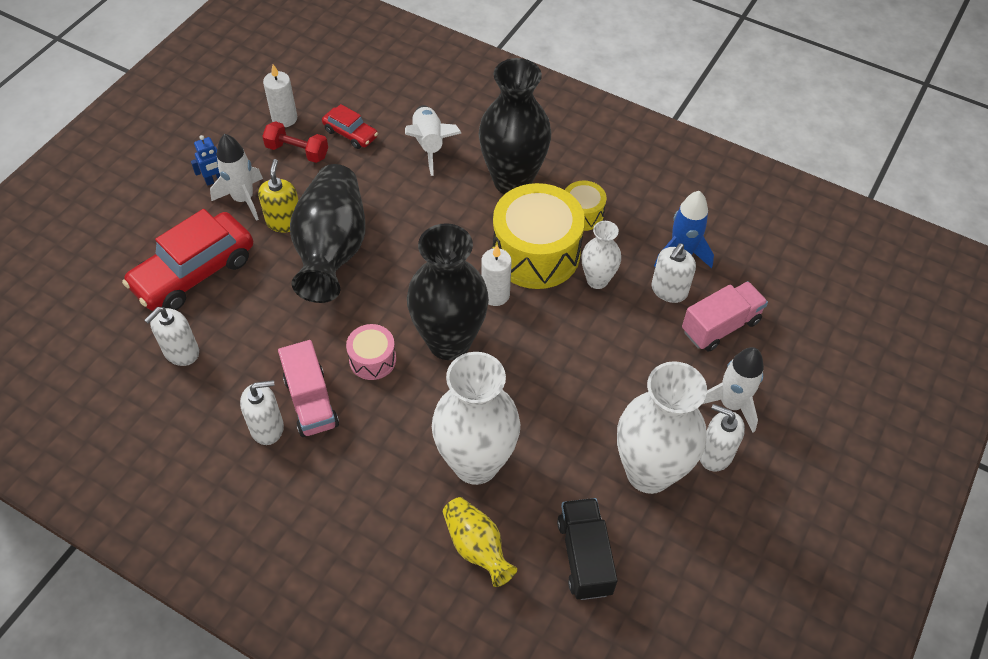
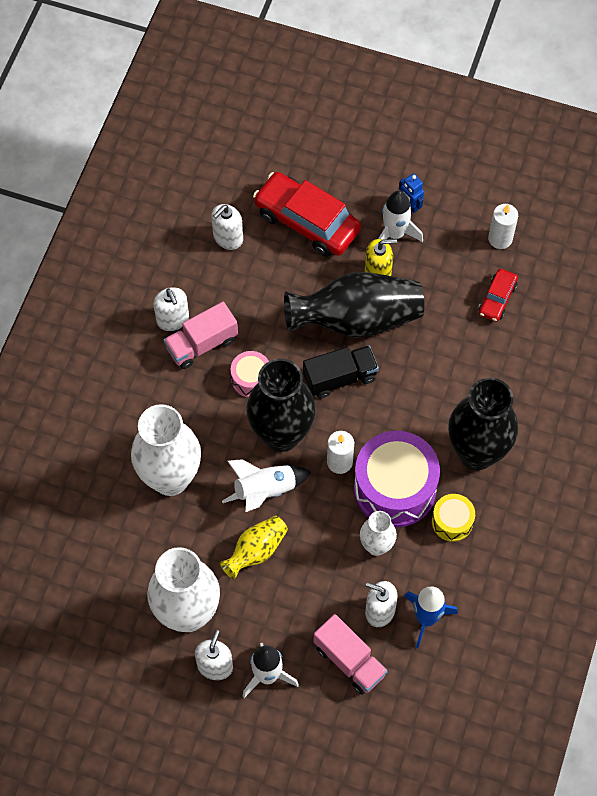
camera: 80 degrees right, 10 degrees up
(181, 352) = (228, 238): white soap dispenser -> white soap dispenser turned 75 degrees counterclockwise
(297, 151) = (462, 260): red dumbbell -> none
(429, 145) = (502, 370): white rocket -> white rocket (265, 490)
(477, 547) = (100, 492): yellow vase -> yellow vase (256, 551)
(536, 253) = (394, 488): yellow drum -> purple drum
(584, 556) = (105, 573): black truck -> black truck (340, 378)

